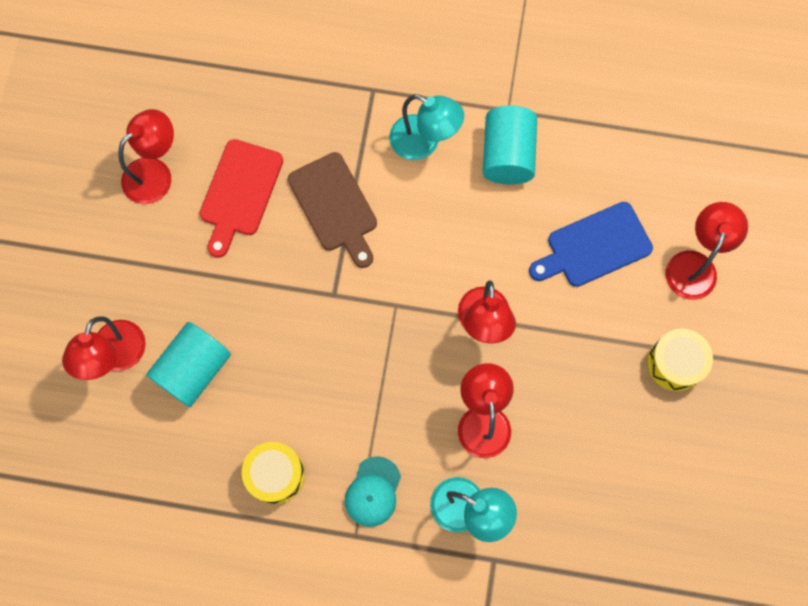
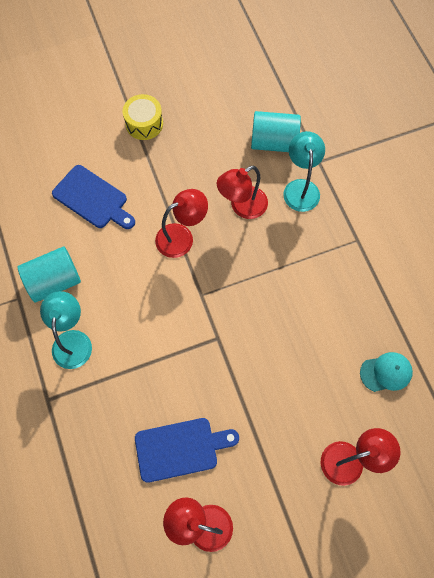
camera: 120 degrees left, 5 degrees down
(194, 369) = (324, 399): turquoise cylinder -> turquoise cylinder (273, 142)
(240, 192) = (180, 448): red cutting board -> blue cutting board
(275, 474) = (354, 306): yellow drum -> none
(335, 206) = (153, 374): brown cutting board -> none
(373, 492) = (325, 244): turquoise cap -> turquoise cap (386, 372)
(694, 265) = (74, 140): red lamp -> none

